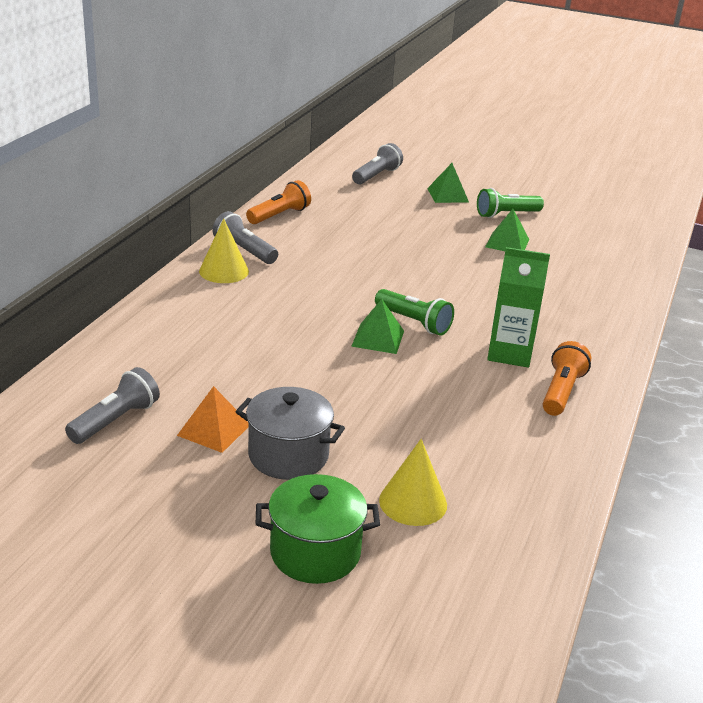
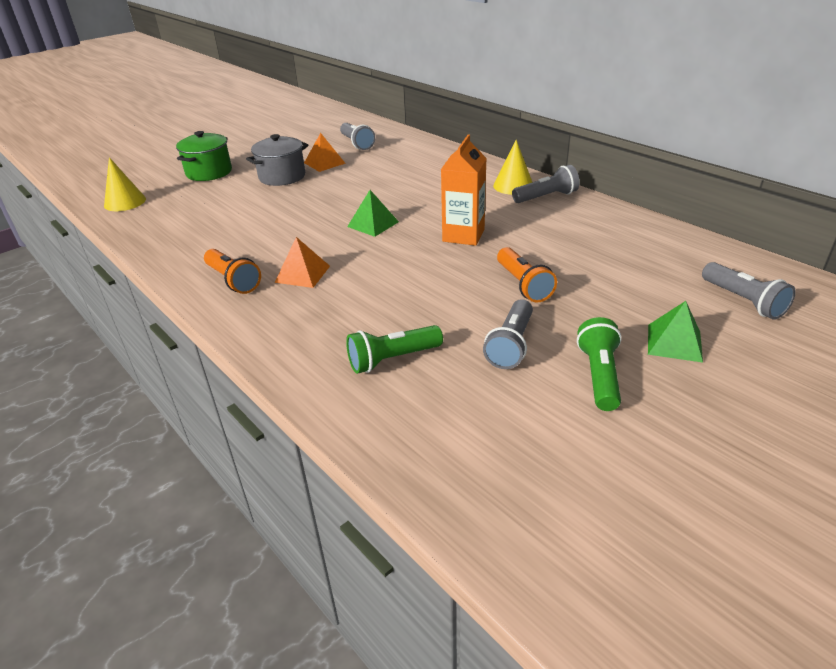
camera: 120 degrees right, 5 degrees up
(279, 215) = (620, 222): orange flashlight -> orange flashlight (523, 285)
(362, 283) = (463, 235): none -> orange carton
(413, 502) = (206, 200): yellow cone -> yellow cone (125, 202)
(414, 322) = (383, 243): green flashlight -> green flashlight (392, 359)
(507, 243) = (511, 345): green pyramid -> grey flashlight
(509, 353) = (302, 274): green carton -> orange pyramid

